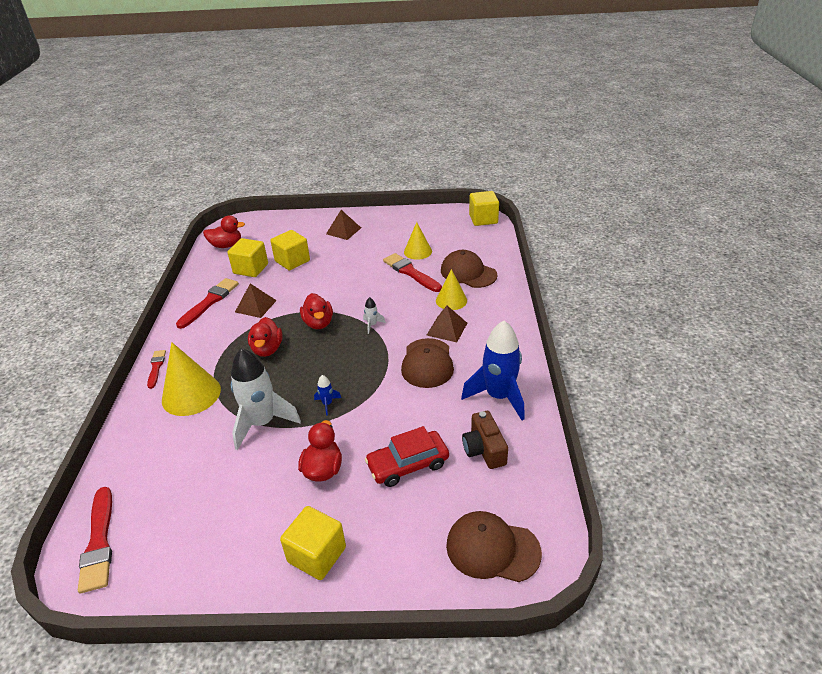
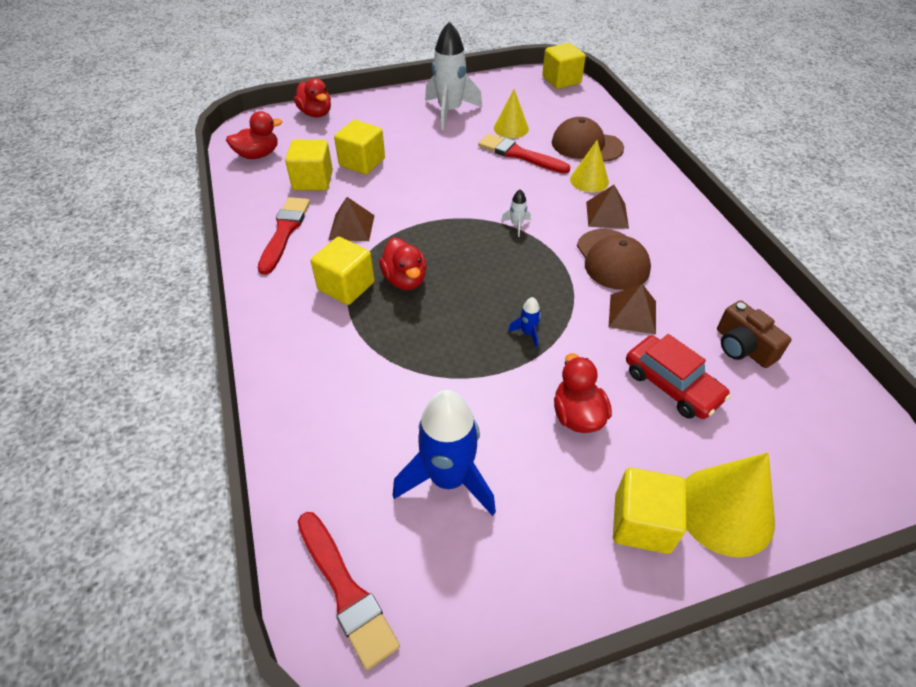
camera: 20 degrees left, 10 degrees up
(156, 367) = (267, 333): red brush -> none
(191, 394) = (341, 359): yellow cone -> yellow cone (725, 510)
(225, 346) = (346, 286): none -> yellow cube
(262, 423) = (462, 375): white rocket -> white rocket (450, 112)
(318, 323) = (448, 235): red duck -> red duck (316, 113)
(343, 231) = (403, 115): brown pyramid -> brown pyramid (632, 313)
(408, 464) = (672, 385): red car -> red car turned 90 degrees counterclockwise
(492, 549) = (828, 459): brown cap -> none
(498, 396) = (717, 282): blue rocket -> blue rocket (448, 479)

